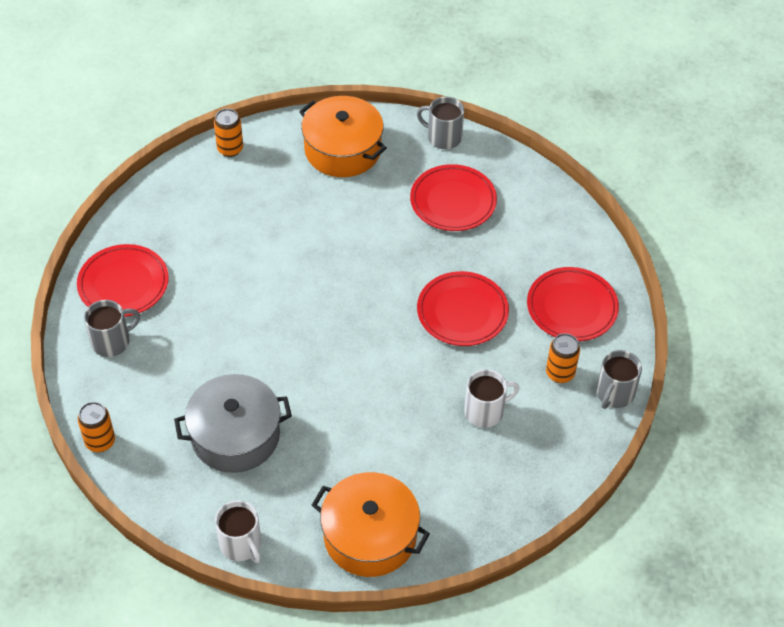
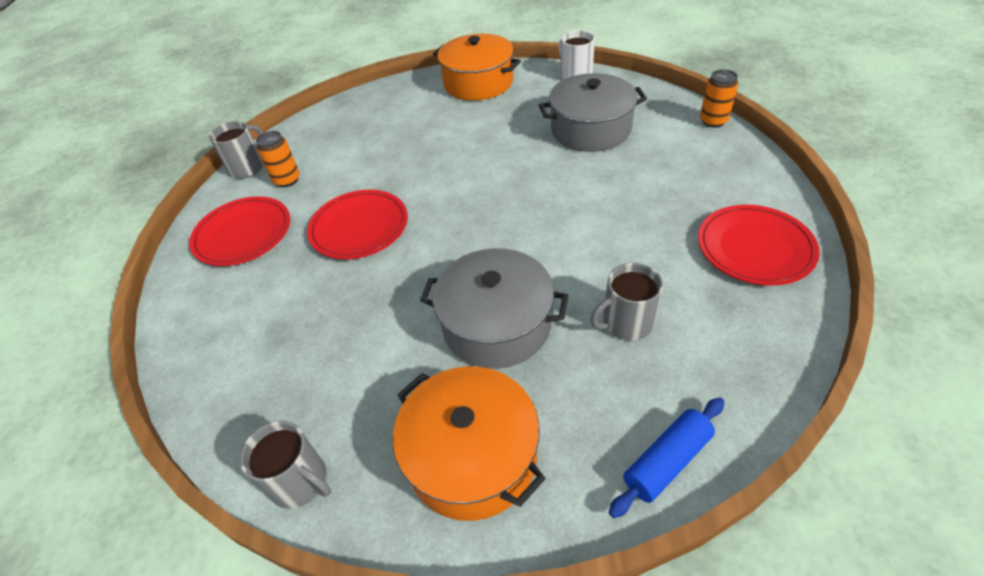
camera: 170 degrees left, 5 degrees down
(112, 341) = (740, 192): grey mug -> grey mug (626, 322)
(230, 149) = (666, 461): orange can -> blue rolling pin
(331, 225) = (496, 324): none -> grey pot
(453, 201) = (324, 360): red plate -> none
(485, 411) = (366, 152): white mug -> none

